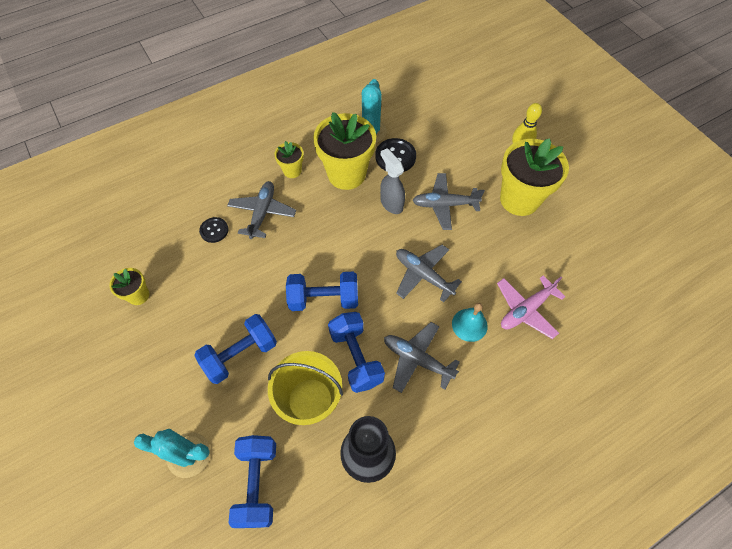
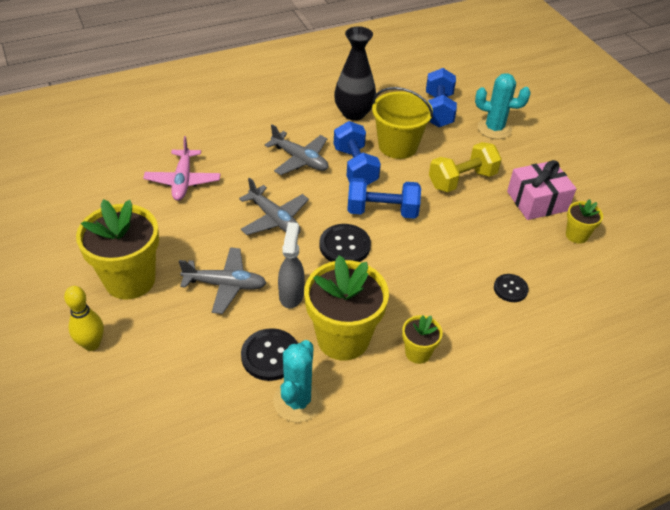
camera: 175 degrees left, 15 degrees down
(165, 335) = (537, 201): none -> pink gift
(240, 354) = (462, 180): blue dumbbell -> yellow dumbbell
(262, 213) = (454, 302): grey plane -> none
(355, 254) = (344, 246): none -> black button
(391, 203) = (291, 294): grey spray bottle -> grey spray bottle turned 150 degrees counterclockwise
(469, 325) = (243, 176): turquoise bell -> none
(526, 310) = (183, 181): pink plane -> pink plane turned 120 degrees clockwise

